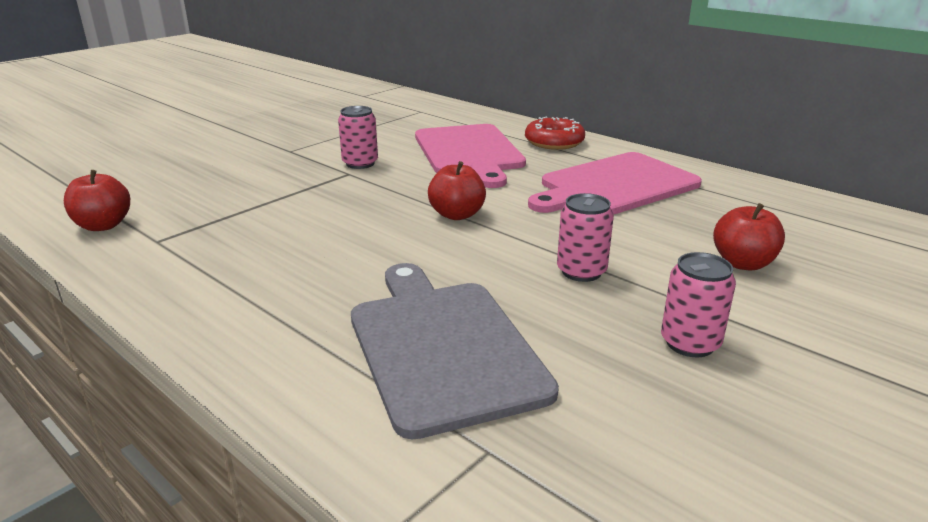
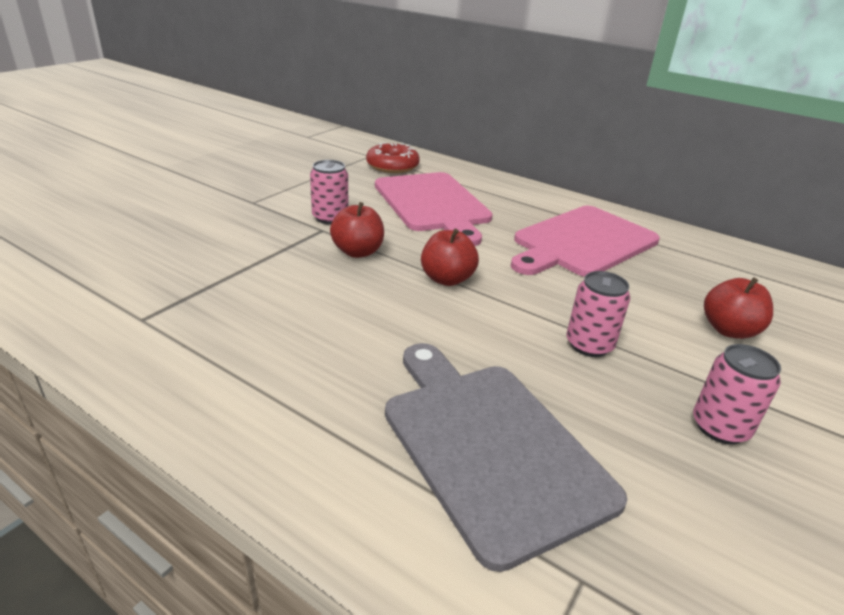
camera: 10 degrees left, 5 degrees up
(103, 225) = (75, 300): red apple -> red apple (358, 252)
(554, 142) = (508, 192): red donut -> red donut (392, 166)

